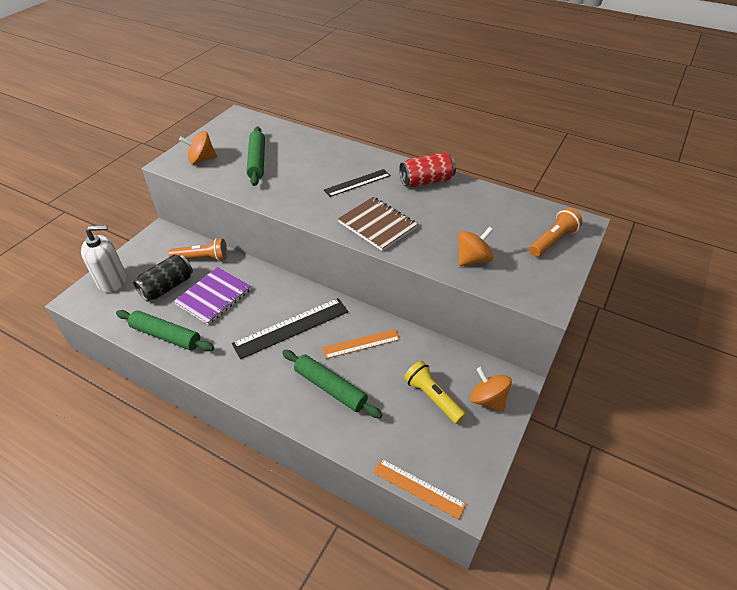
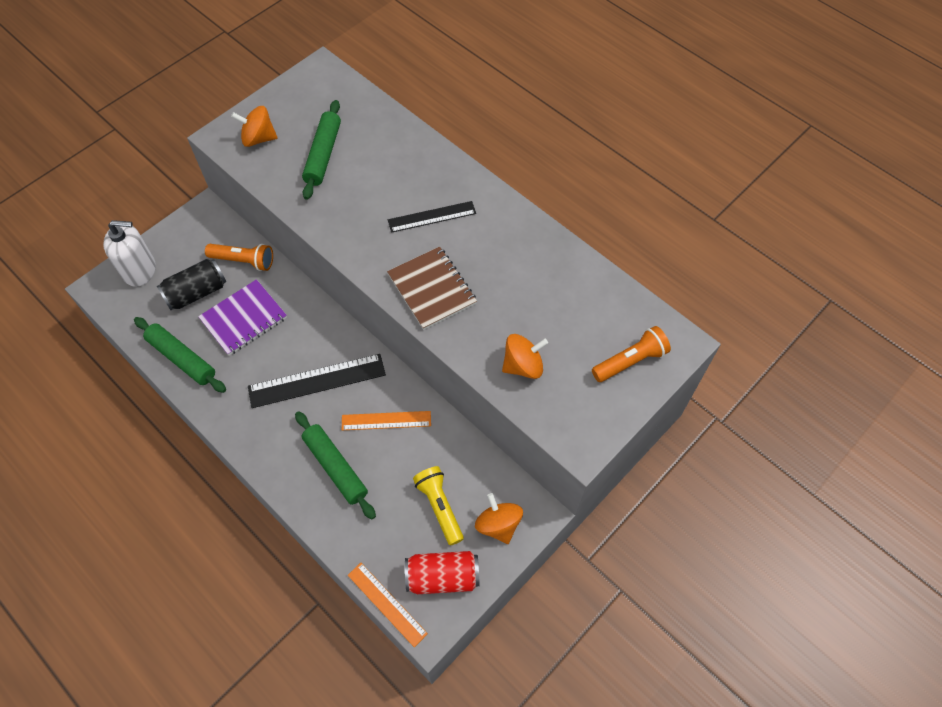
camera: 15 degrees right, 15 degrees up
(426, 181) = (517, 232): red can -> red can (442, 577)

